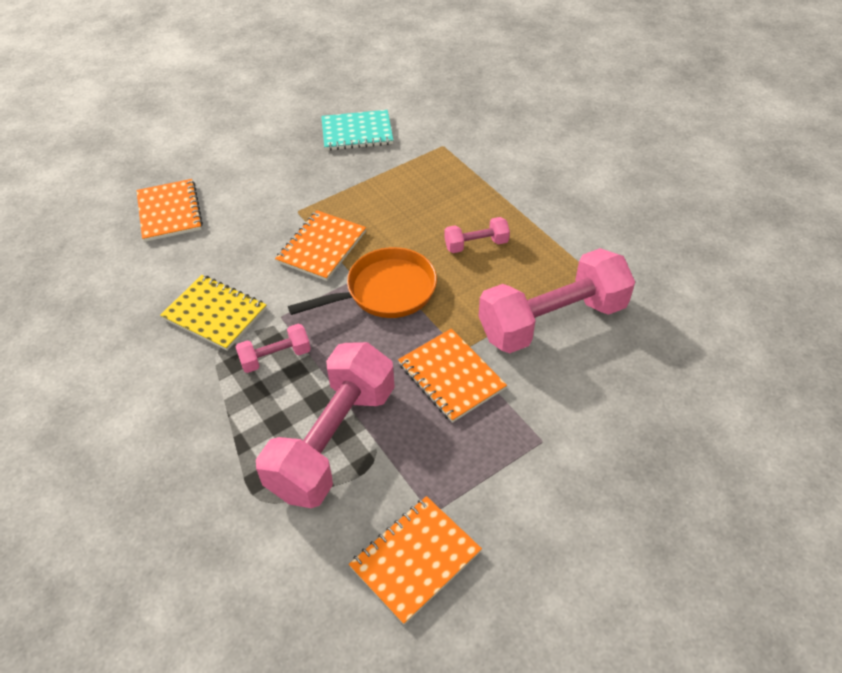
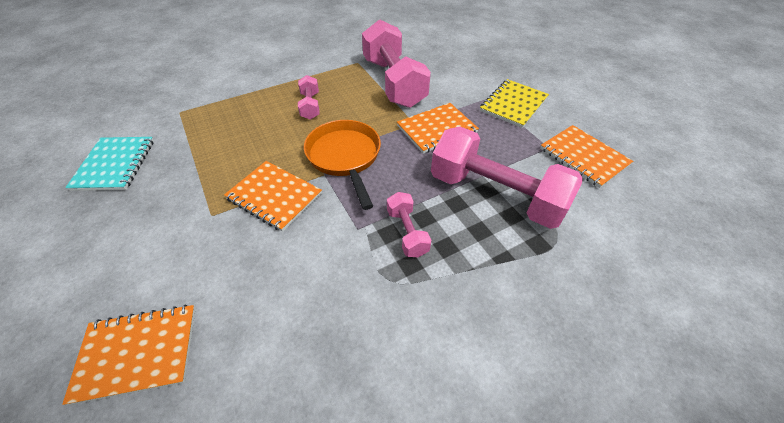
camera: 85 degrees left, 0 degrees up
(215, 314) = (341, 286): yellow notebook -> yellow notebook (513, 104)

